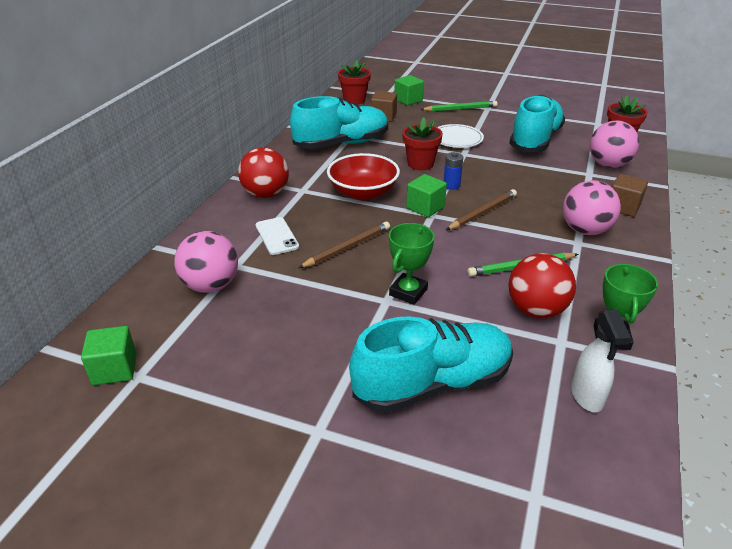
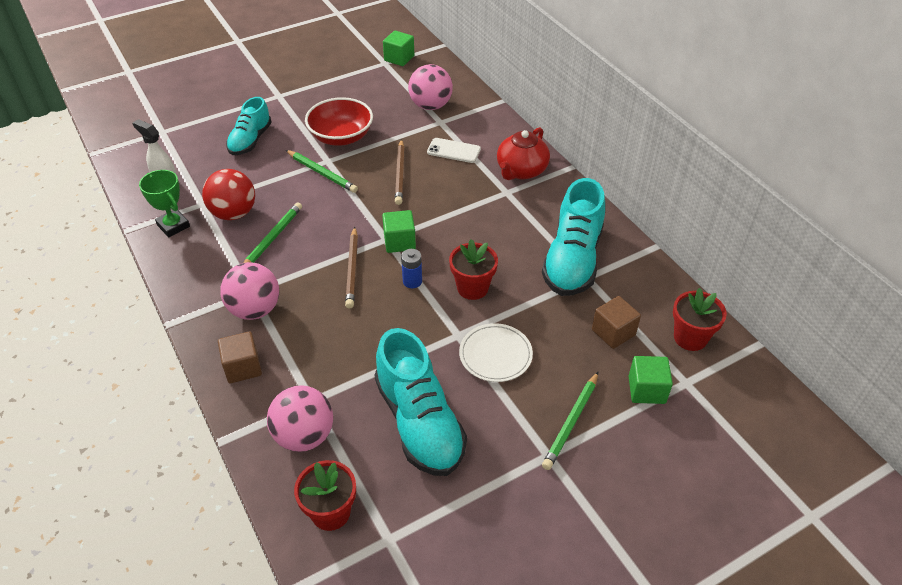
camera: 130 degrees right, 10 degrees up
(266, 194) = (521, 171): red ball -> red teapot
(363, 193) = (463, 221): red bowl -> red bowl (341, 137)
(408, 292) = (322, 173): green trophy -> green pencil
(433, 384) = (250, 140): turquoise shoe -> turquoise shoe, size x0.62

